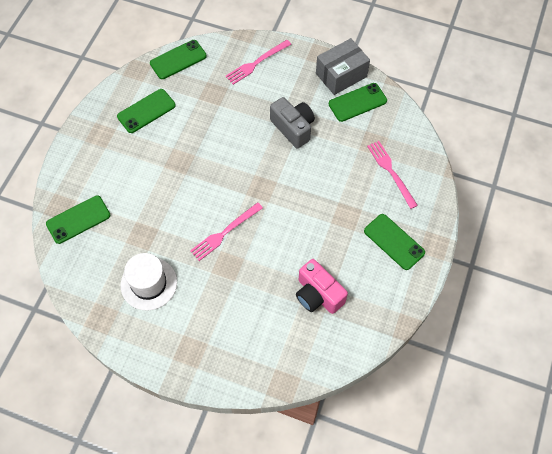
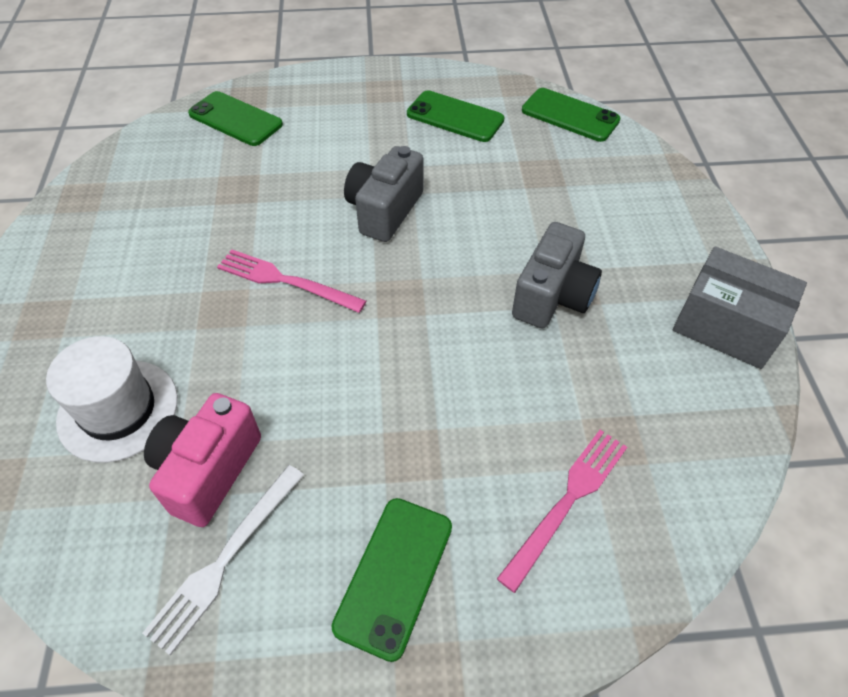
camera: 65 degrees right, 10 degrees down
(149, 283) = (155, 225): white hat -> white hat (118, 410)
(200, 172) = (384, 210): none -> grey camera
(256, 63) = (644, 201): pink fork -> none
(357, 102) = (688, 375): green phone -> none
(361, 298) = (225, 559): none -> white fork

